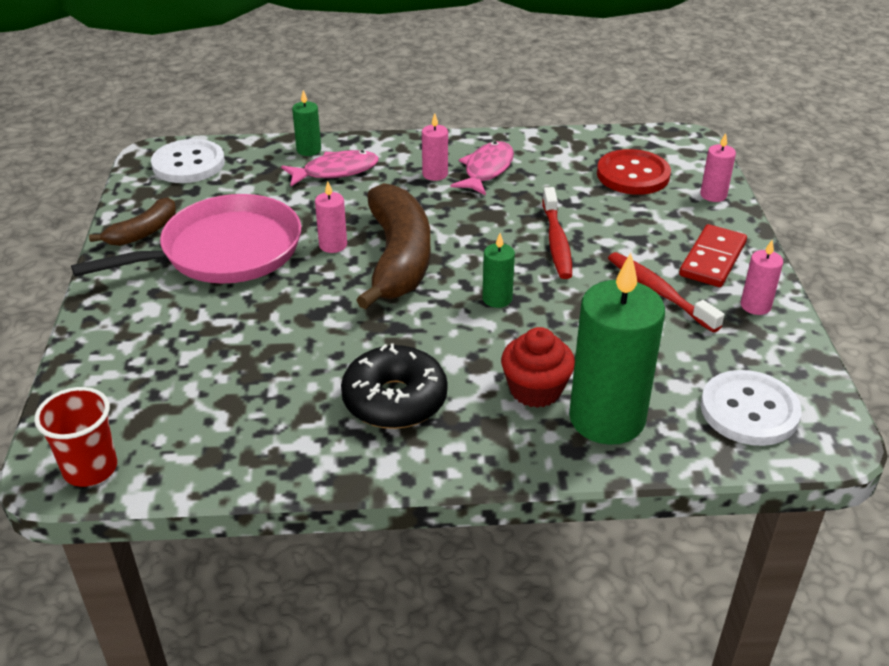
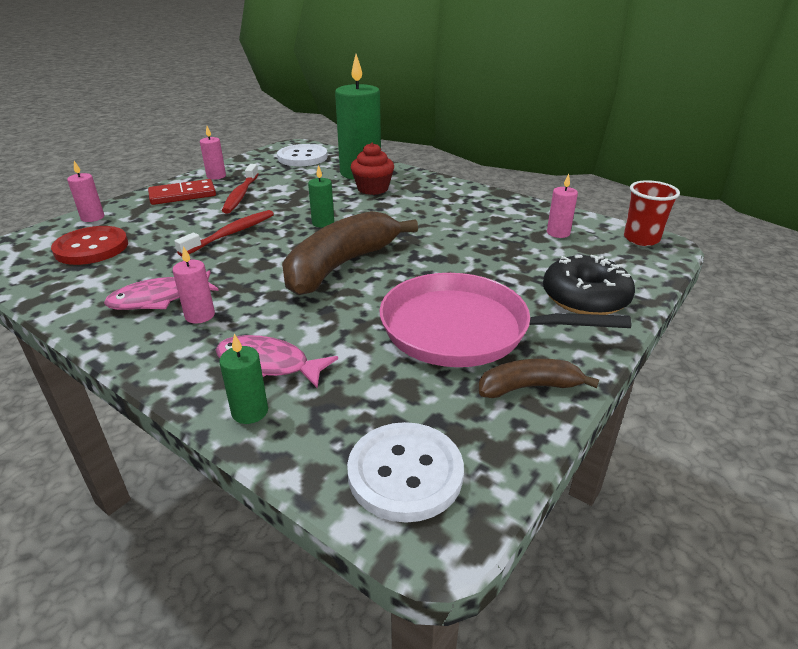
camera: 140 degrees left, 5 degrees down
(333, 245) = (371, 294): pink candle -> pink candle (558, 233)
(394, 400) = (445, 208): black donut -> black donut (585, 298)

